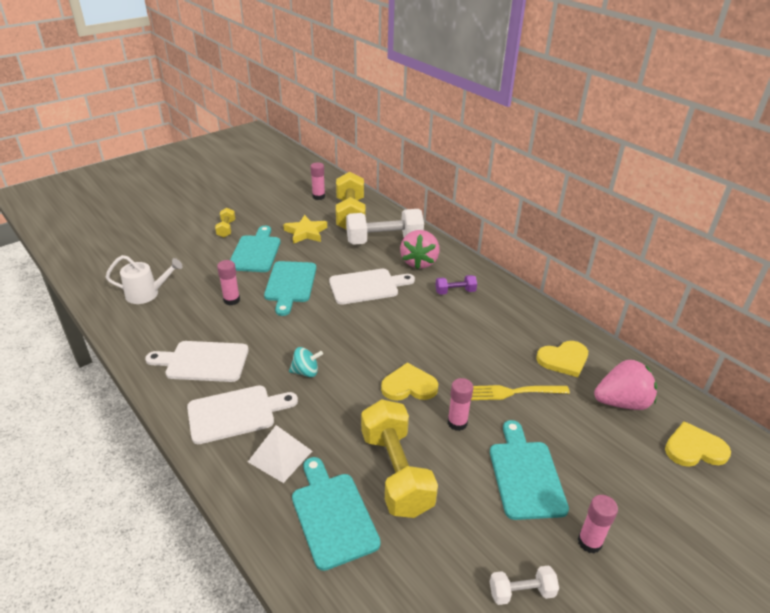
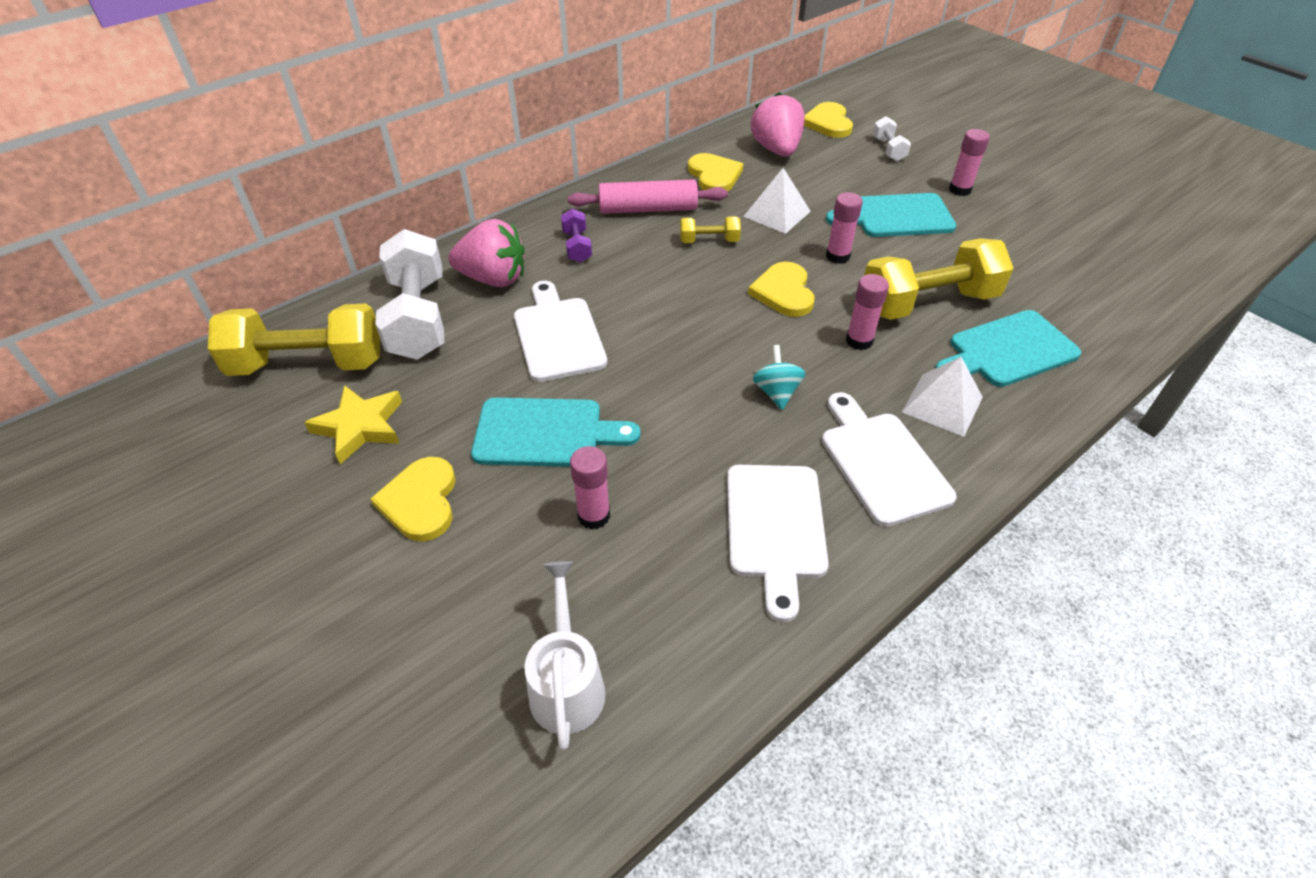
camera: 90 degrees left, 10 degrees up
(226, 229) = (303, 575): yellow dumbbell -> yellow dumbbell (709, 241)
(256, 252) = (420, 501): turquoise cutting board -> yellow heart
(318, 196) = (206, 418): pink glue stick -> pink glue stick (859, 341)
(506, 323) = (648, 209): none -> pink rolling pin
(514, 392) = (777, 213): yellow fork -> white pyramid
(521, 592) = (1030, 230): white dumbbell -> white dumbbell (888, 149)

